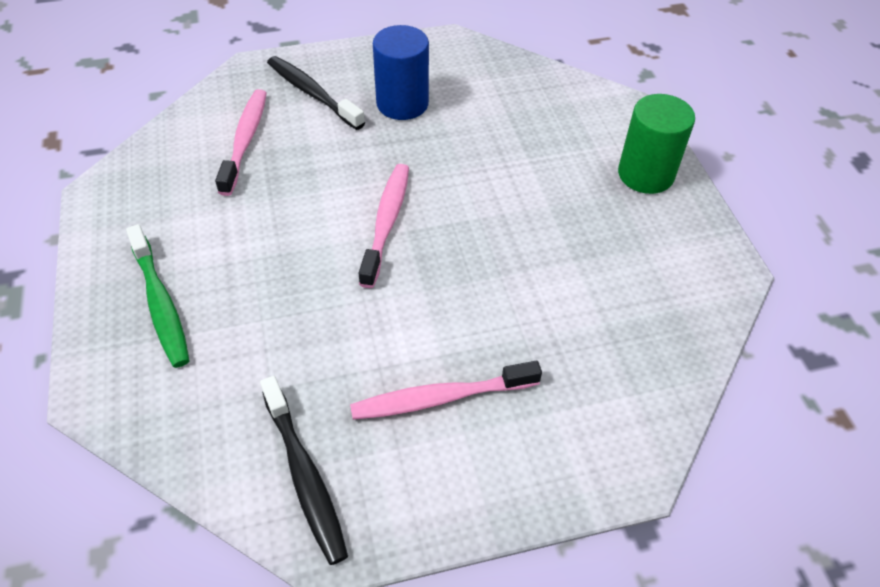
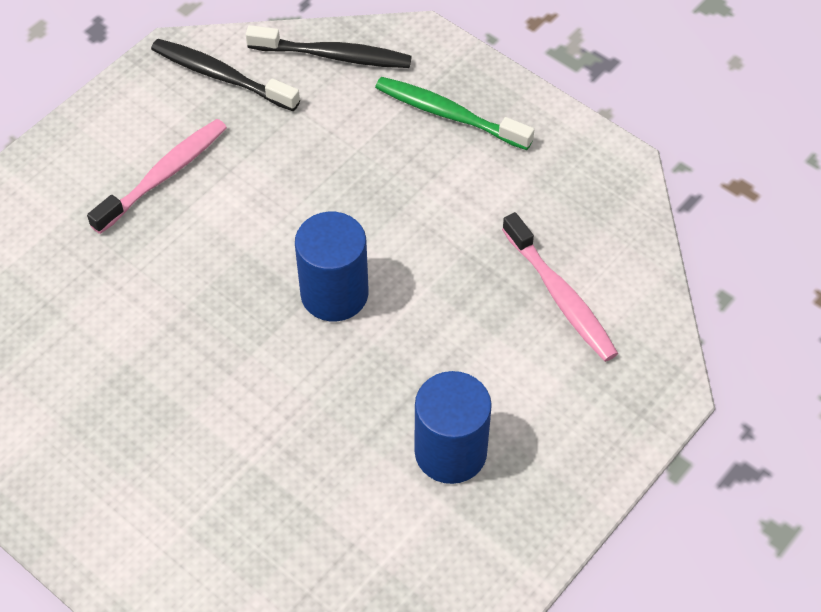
camera: 145 degrees right, 5 degrees up
(312, 93) = (562, 401): black toothbrush -> black toothbrush (334, 56)
(386, 222) = (334, 293): pink toothbrush -> blue cylinder
(645, 174) = (106, 522): green cylinder -> none

